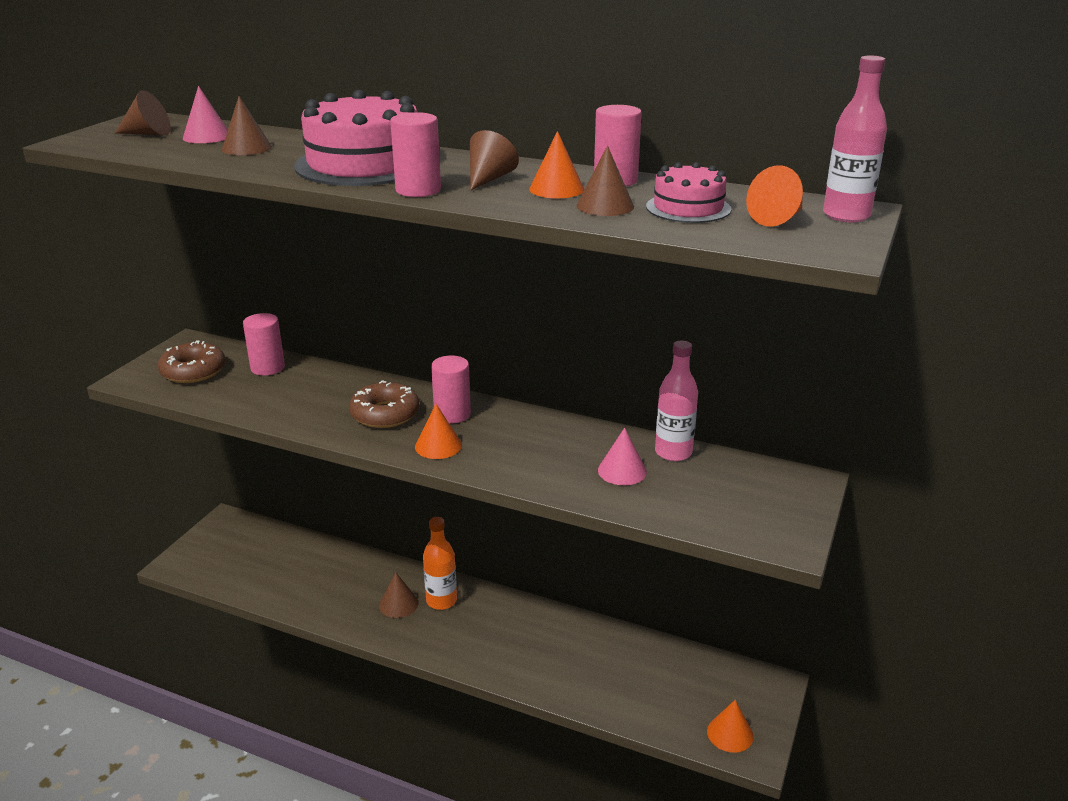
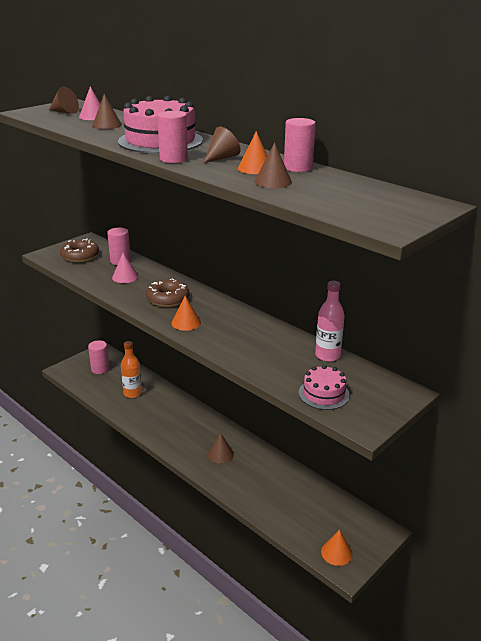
camera: 20 degrees right, 0 degrees up
(398, 604) = (173, 421): brown cone -> brown cone (220, 454)
(441, 601) = (198, 425): orange bottle -> orange bottle (132, 393)
(452, 414) = (206, 306): pink cylinder -> pink cylinder (100, 369)
(622, 471) = (286, 360): pink cone -> pink cone (125, 277)
(688, 208) = (324, 189): pink cake -> pink cake (324, 394)
(778, 219) = (375, 203): orange cone -> none
(846, 215) = (425, 208): pink bottle -> none

